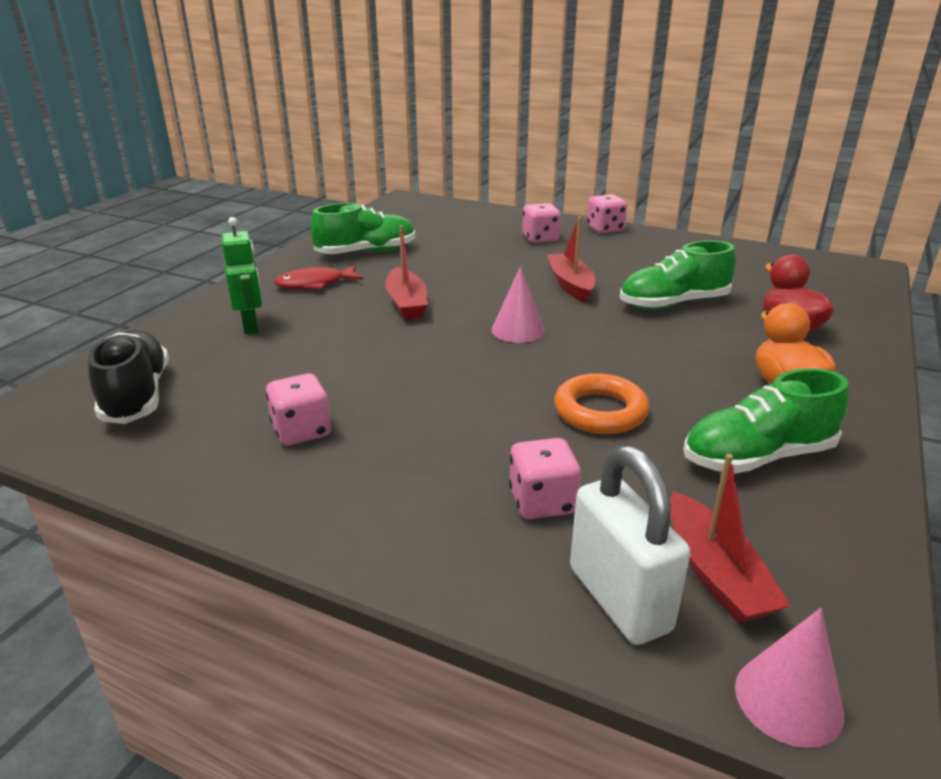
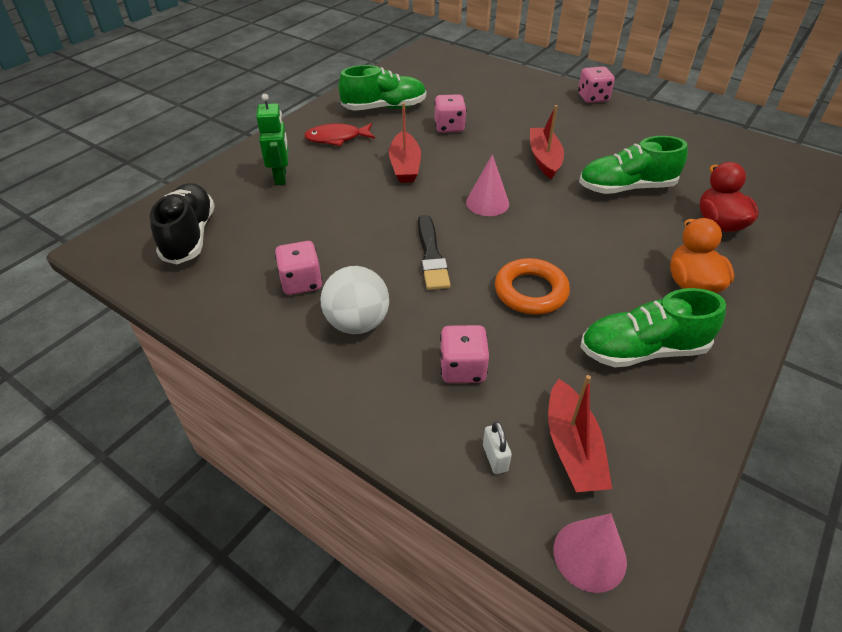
camera: 10 degrees right, 15 degrees up
(388, 467) = (357, 323): none -> white ball
(465, 387) = (431, 255): none -> black brush
(540, 238) = (533, 104): pink dice -> pink dice (449, 127)
(619, 599) = (495, 458): white padlock -> white padlock, size x0.43

